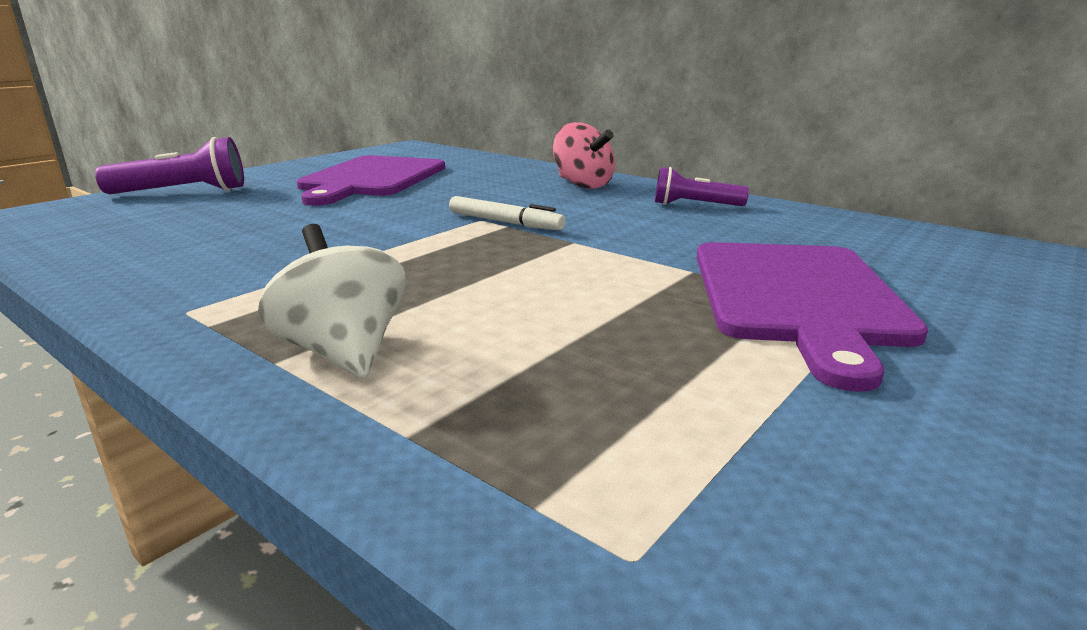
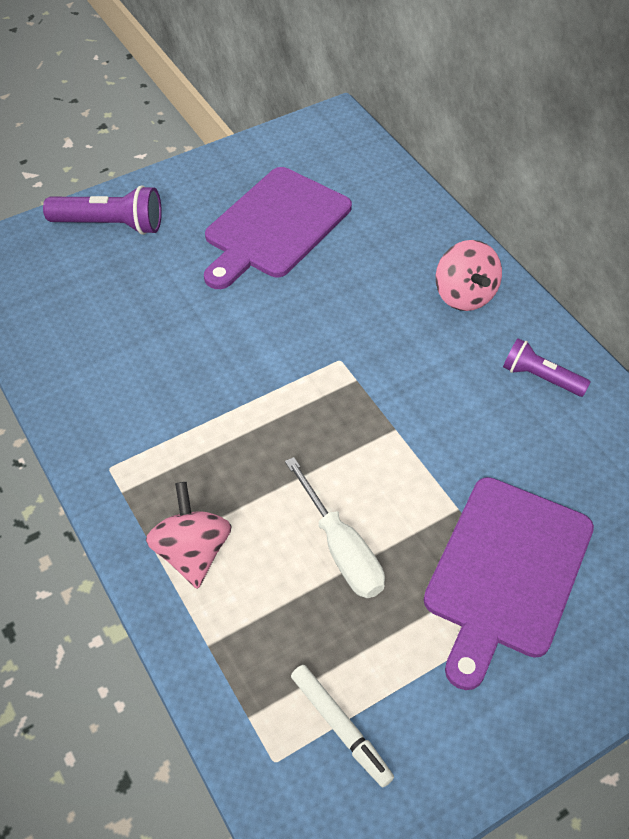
camera: 20 degrees right, 30 degrees up
(343, 352) = (192, 552): white spinning top -> pink spinning top
(505, 222) = (357, 372): white marker -> white marker (341, 727)
(573, 315) = (341, 549): none -> white screwdriver

